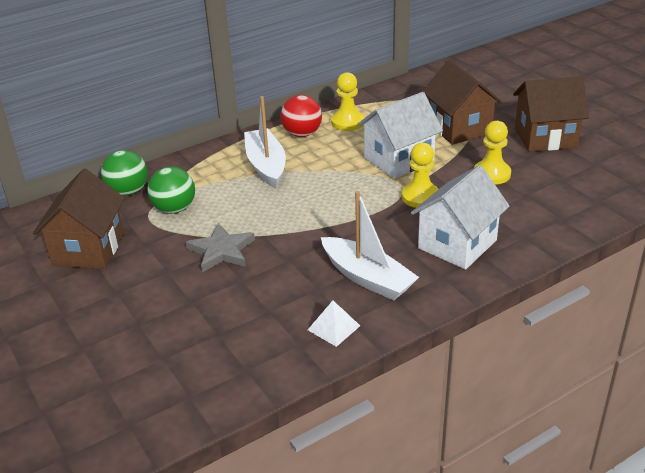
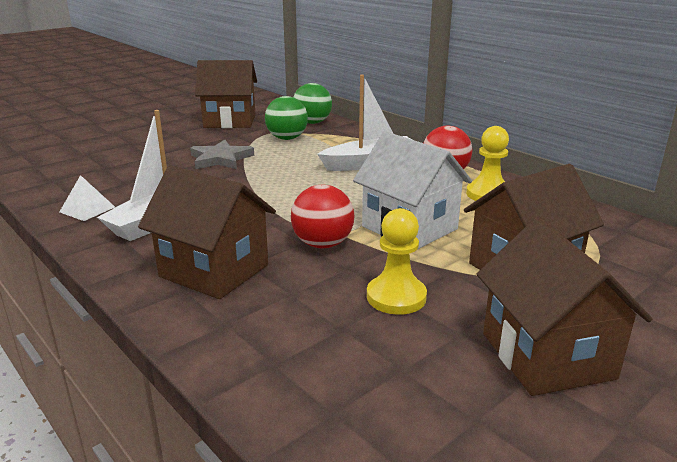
camera: 80 degrees right, 10 degrees down
(420, 197) = (322, 244): yellow pawn -> red ball
(457, 244) = (214, 270): white house -> brown house

